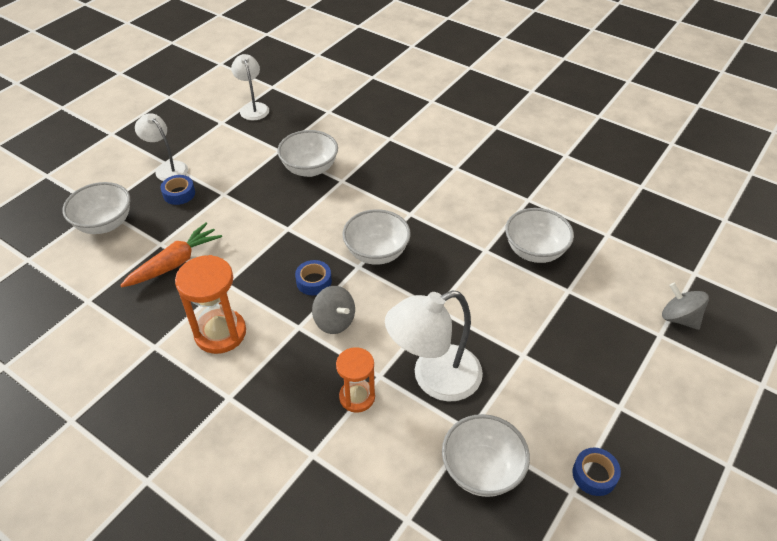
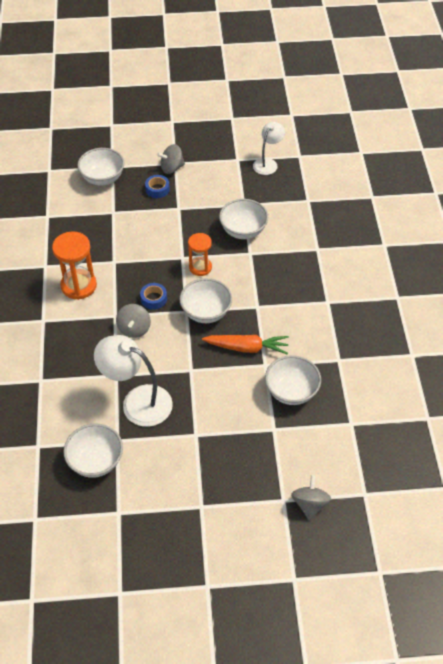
camera: 50 degrees right, 5 degrees up
(167, 168) = (172, 168): white lamp -> grey spinning top
(175, 263) = (106, 229): orange carrot -> orange carrot (247, 348)
(357, 397) = (92, 374): orange hourglass -> orange hourglass (200, 267)
(594, 475) = (139, 517): blue tape -> none

